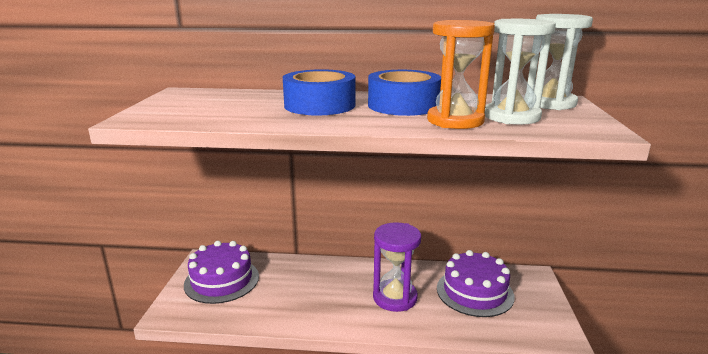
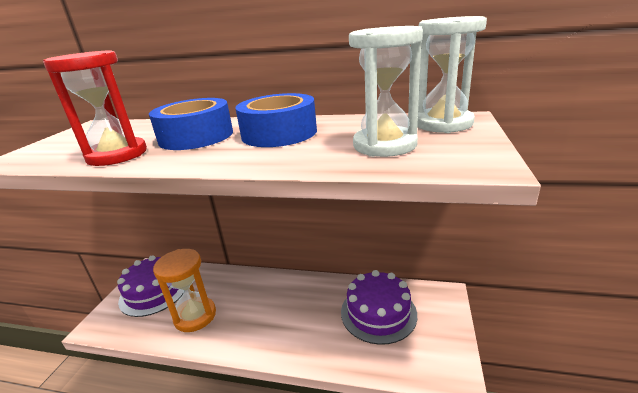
camera: 10 degrees right, 5 degrees up
(255, 117) = (117, 155): none -> red hourglass
(395, 298) = (298, 316): purple hourglass -> none
(455, 121) = (315, 153): orange hourglass -> orange hourglass (195, 316)

